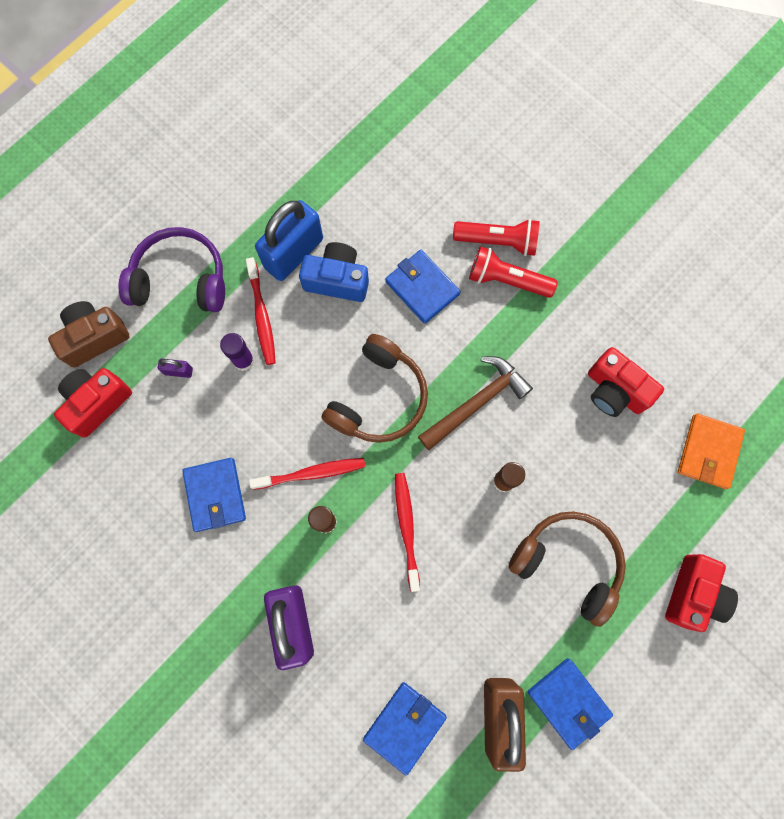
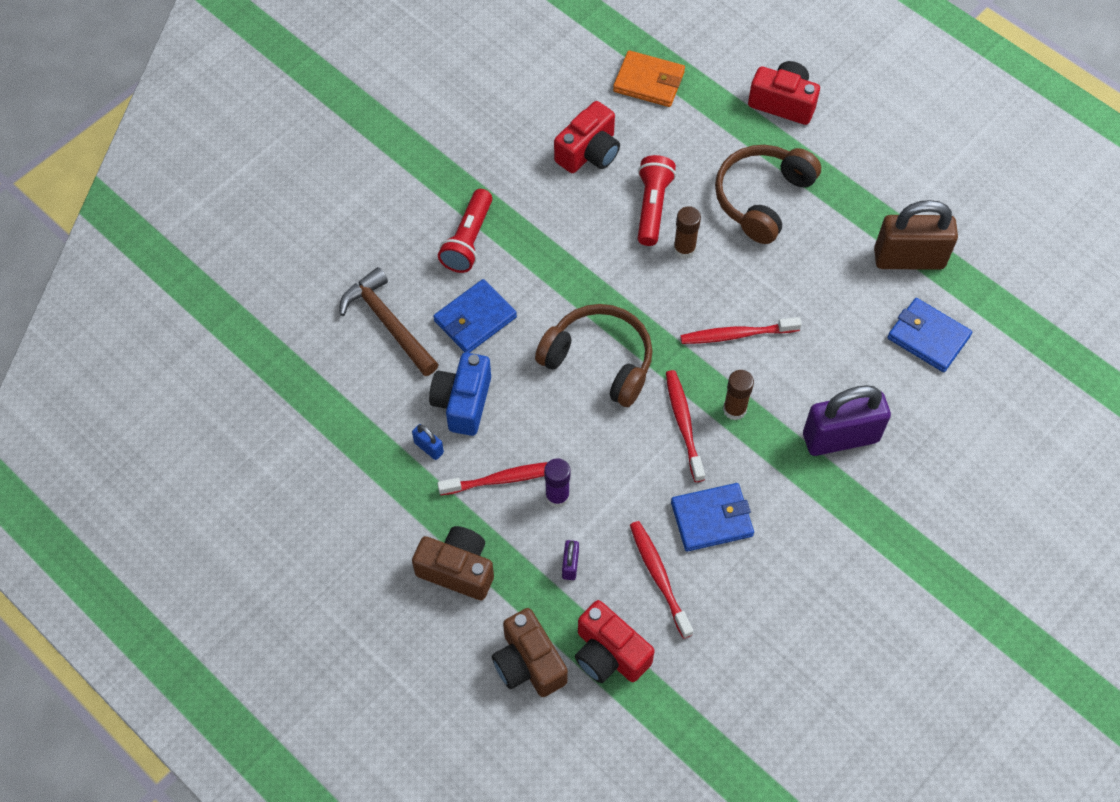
camera: 90 degrees left, 15 degrees down
(163, 446) = (659, 577): none -> red toothbrush
(180, 280) = (457, 569): purple headphones -> brown camera
(294, 253) = (428, 447): blue padlock -> blue padlock, size x0.42
(477, 402) = (603, 270): brown hammer -> brown hammer (388, 323)
(498, 241) = (423, 247): red flashlight -> red flashlight (652, 207)
(568, 702) = (890, 203): blue wallet -> none

